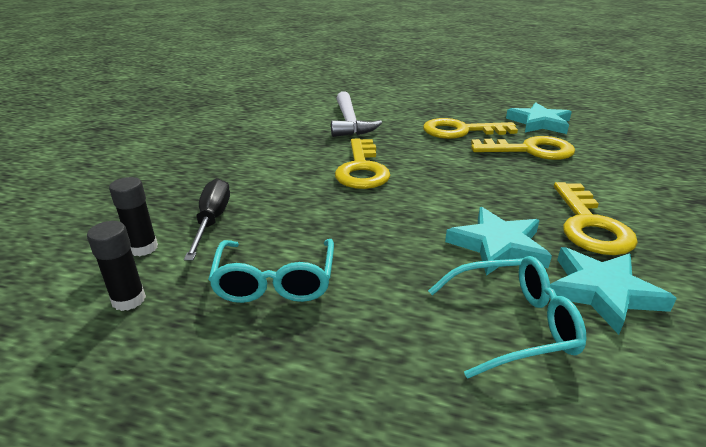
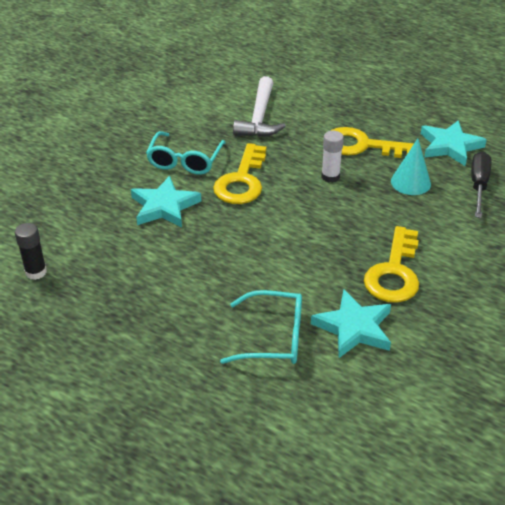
camera: 15 degrees right, 10 degrees up
(143, 248) = (50, 232): black glue stick -> none
(212, 220) = (103, 215): black screwdriver -> black screwdriver (478, 185)
(275, 281) = (132, 276): turquoise glasses -> turquoise glasses (185, 161)
(450, 155) = (330, 177): none -> white glue stick
(498, 246) = (306, 277): turquoise star -> turquoise star (164, 206)
(530, 150) = (410, 182): yellow key -> turquoise cone

